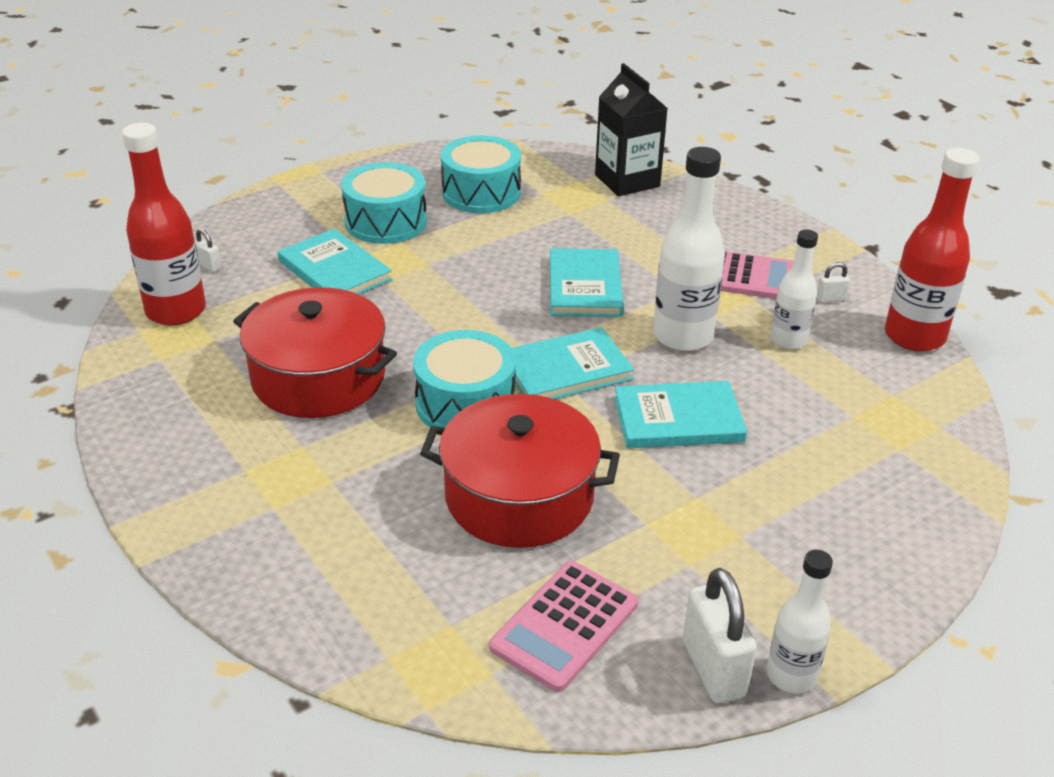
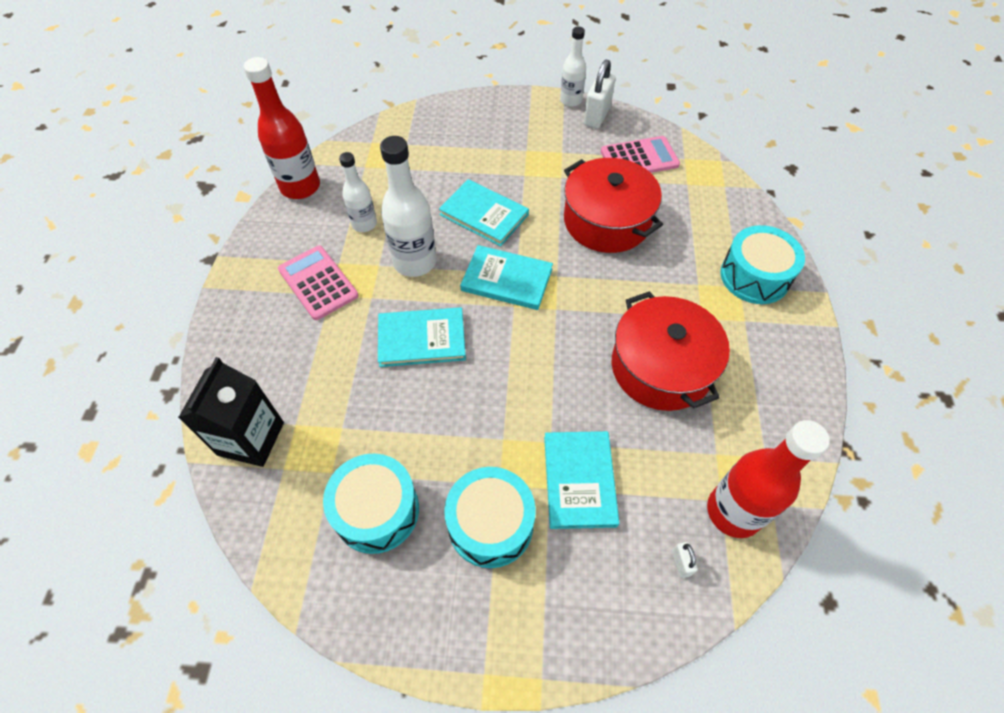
camera: 140 degrees left, 20 degrees up
(465, 403) = (585, 291): turquoise drum -> turquoise drum (754, 276)
(585, 286) = (422, 339): turquoise book -> turquoise book turned 45 degrees clockwise
(830, 299) = (299, 235): white padlock -> none

